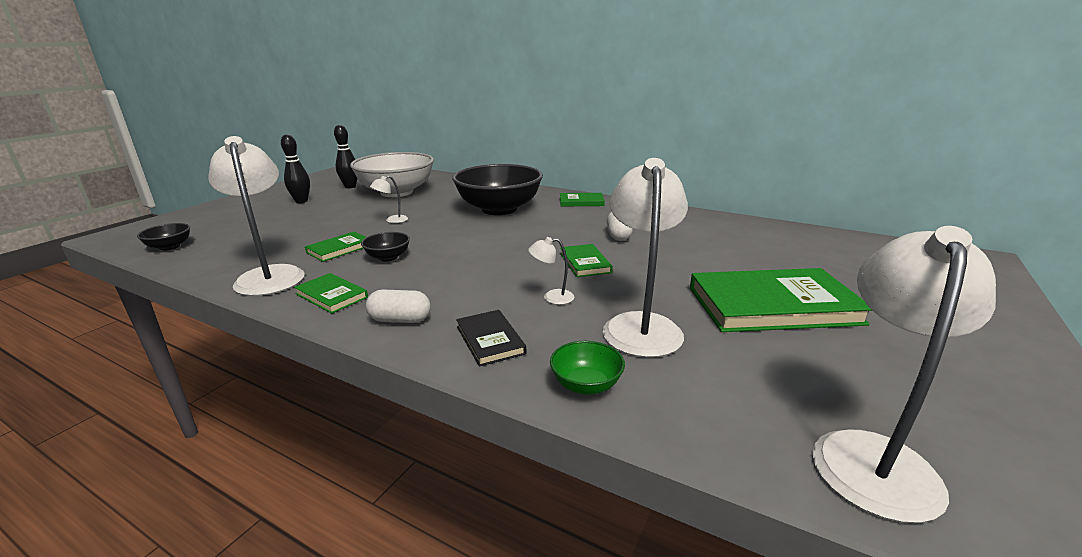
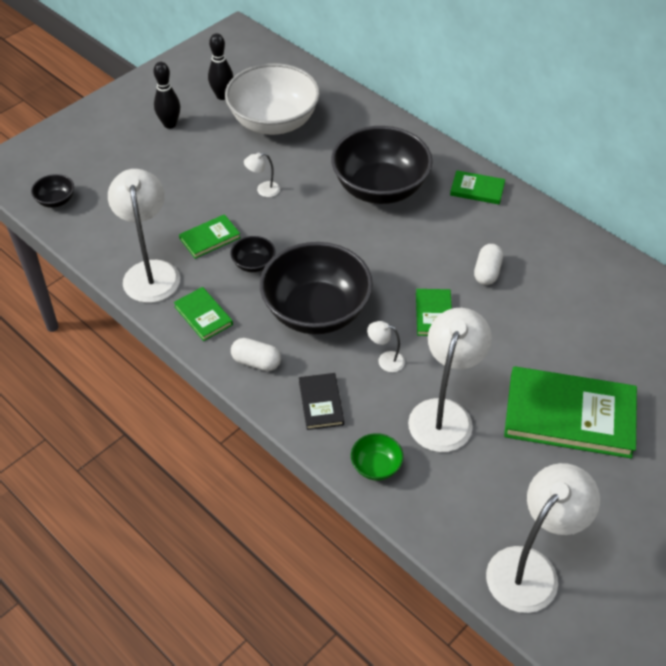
camera: 15 degrees right, 25 degrees up
(462, 276) = (316, 311): none -> black bowl

